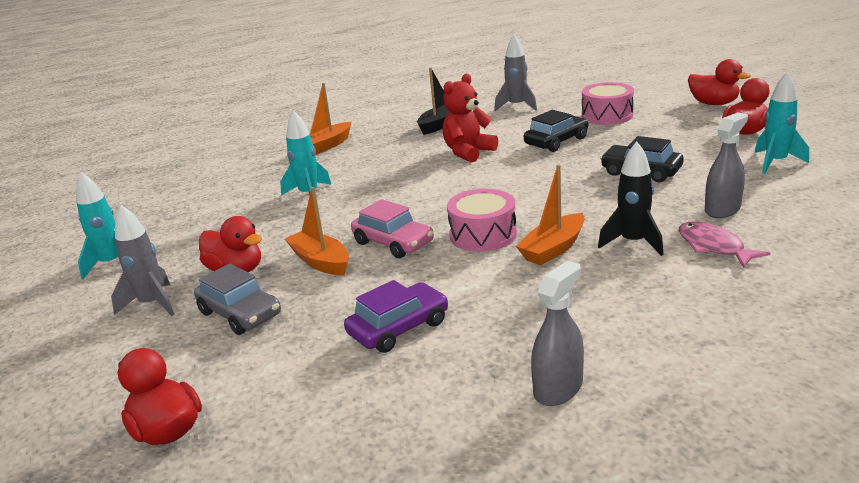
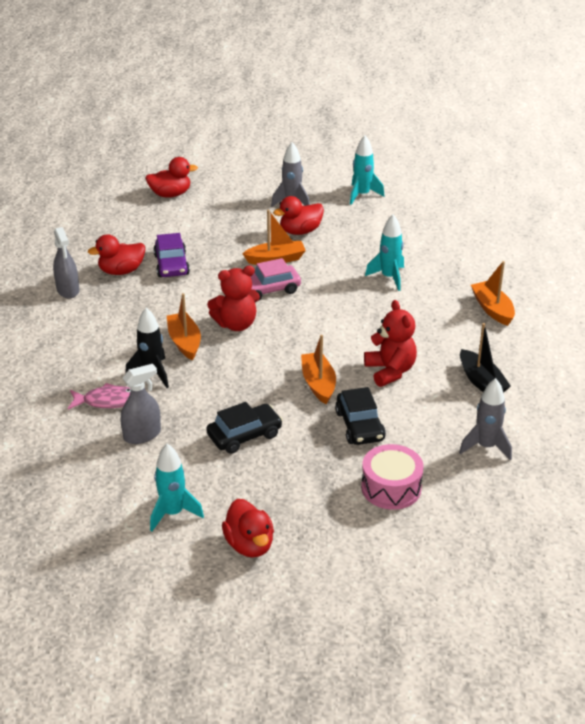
camera: 115 degrees right, 10 degrees up
(240, 313) = (247, 225): grey car -> none
(483, 235) = (236, 324): pink drum -> red teddy bear
(526, 169) = (318, 384): none -> orange boat
(713, 104) = (342, 578): red duck -> red duck (121, 271)
(722, 209) = (142, 435): grey spray bottle -> grey spray bottle turned 105 degrees counterclockwise

